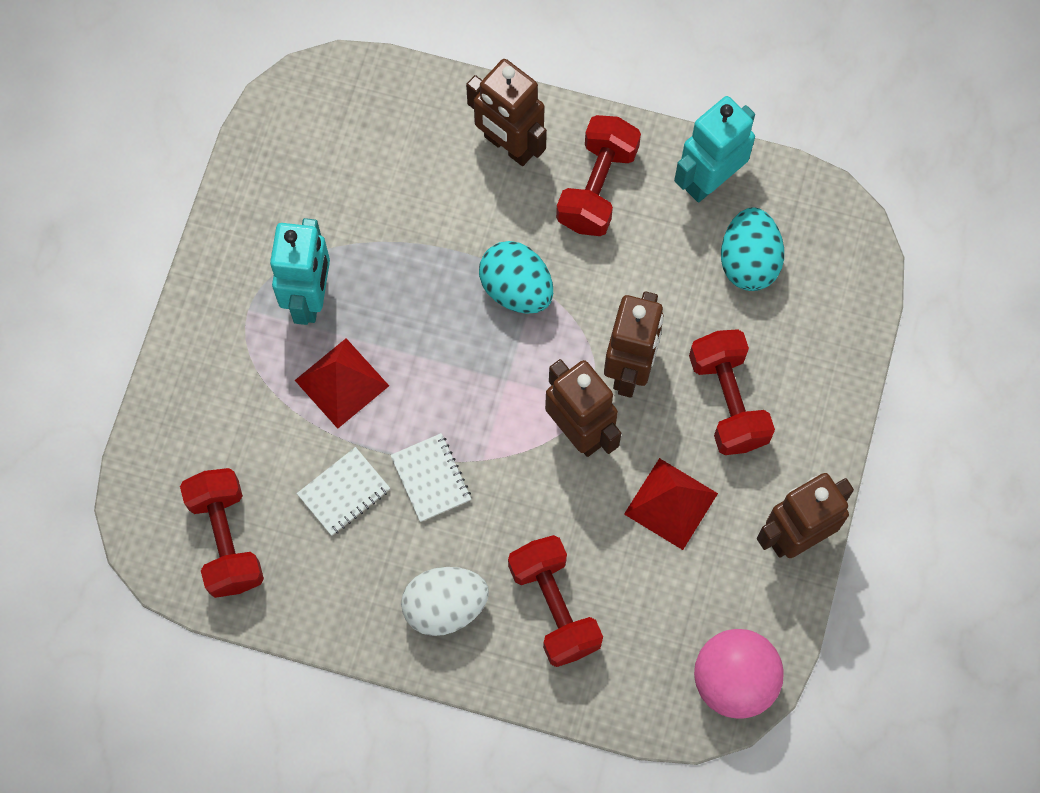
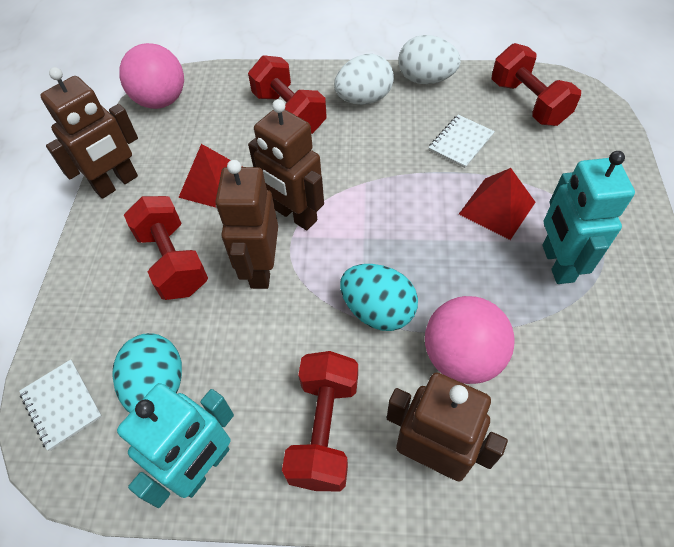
camera: 170 degrees right, 15 degrees down
(346, 623) = (425, 79): none -> white egg
(431, 478) = (400, 163): white notebook -> white notebook (62, 405)
(449, 223) = (461, 357): none -> pink ball

